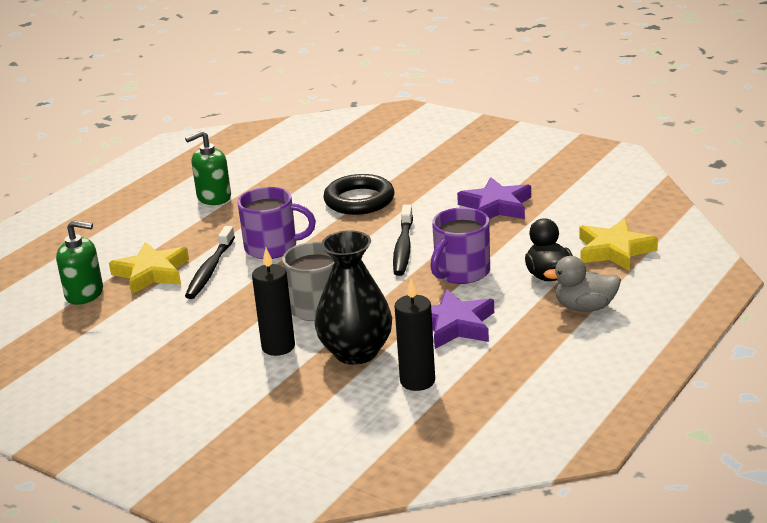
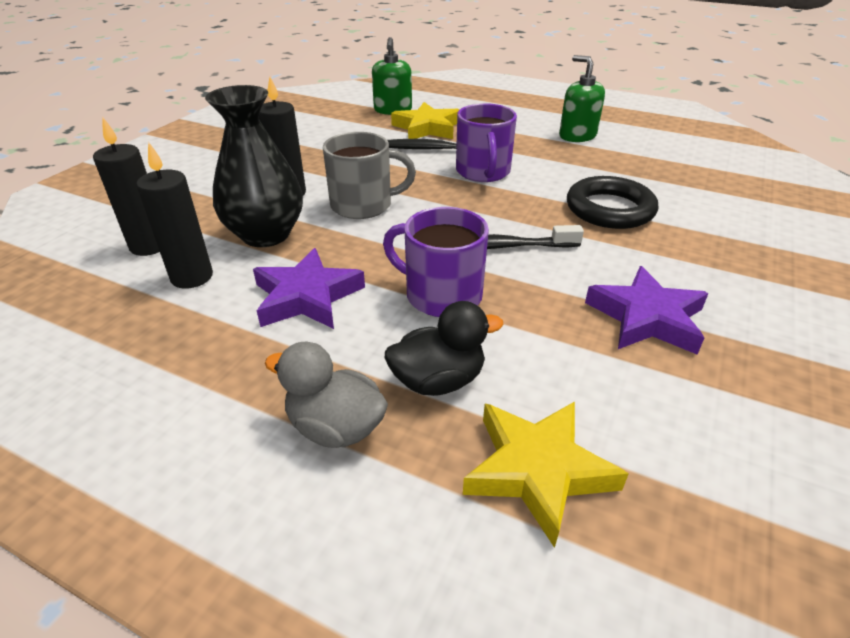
camera: 80 degrees right, 10 degrees up
(360, 413) = (149, 246): none -> black candle
(585, 307) = (335, 427): grey duck -> grey duck turned 60 degrees counterclockwise

